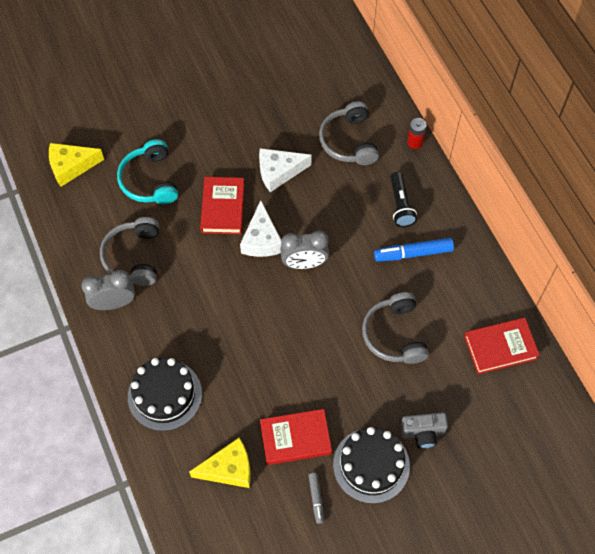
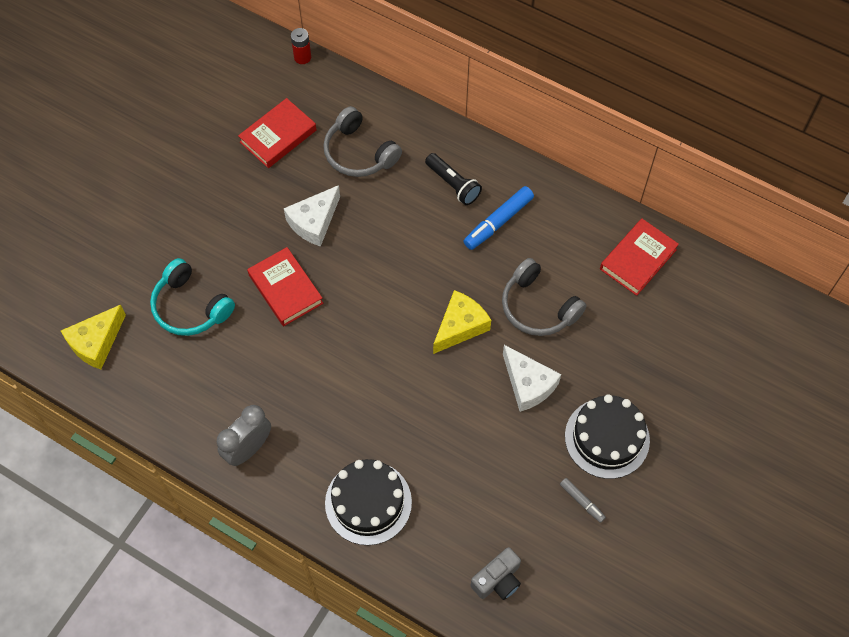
camera: 35 degrees left, 0 degrees up
(134, 257) = (233, 391): grey headphones -> none
(229, 469) = (482, 529): yellow cheese -> yellow cheese (460, 326)
(261, 239) = (347, 296): white cheese -> white cheese (528, 384)
(295, 438) = (521, 460): red book -> red book (278, 136)
(304, 263) = (405, 293): grey clock -> none
(415, 142) = (421, 118): red battery -> red battery (302, 57)
(423, 433) = (629, 379): grey camera -> grey camera (497, 580)

